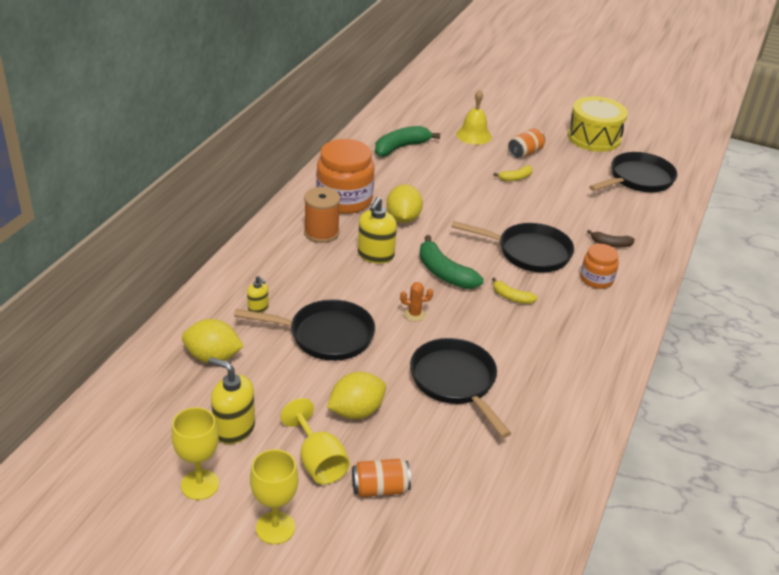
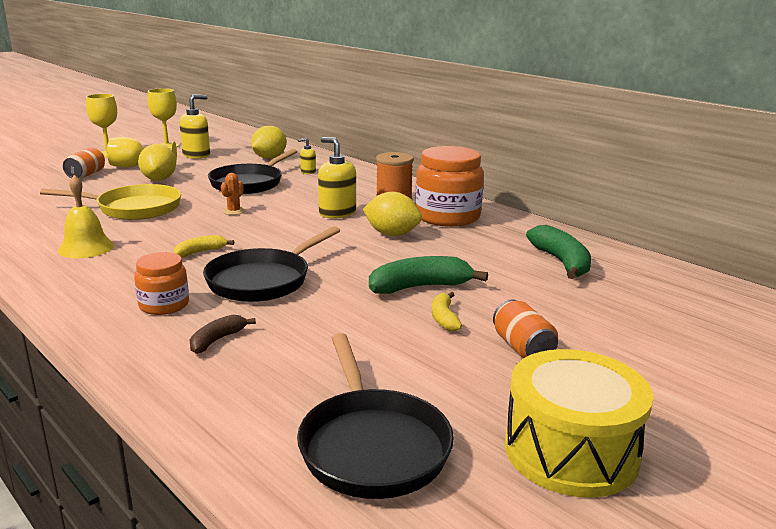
camera: 115 degrees right, 15 degrees down
(444, 273) = (276, 233): green banana -> green banana (420, 287)
(455, 382) = (134, 208): black pan -> yellow pan
(473, 135) = (594, 319): yellow bell -> yellow bell (86, 247)

